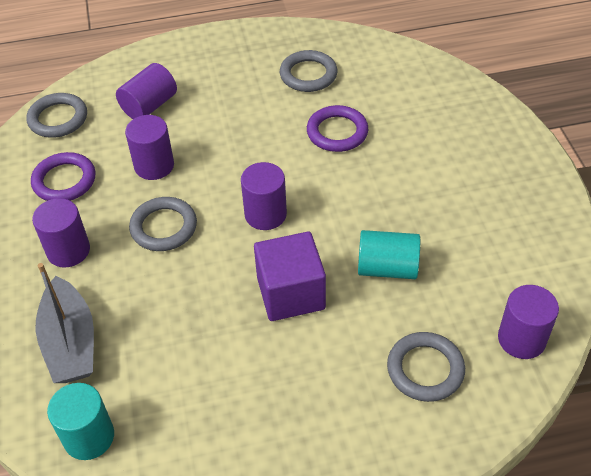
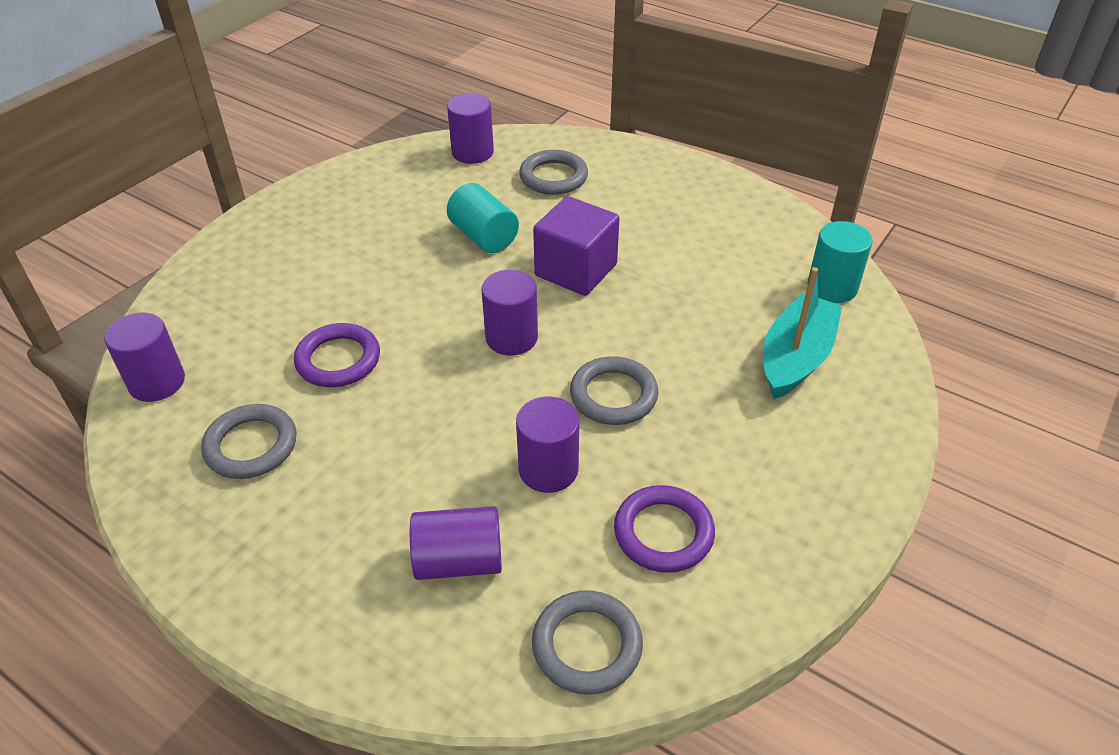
camera: 135 degrees left, 5 degrees down
(68, 251) = (730, 442): purple cylinder -> purple cylinder (157, 382)
(70, 342) = (796, 358): grey boat -> turquoise boat

